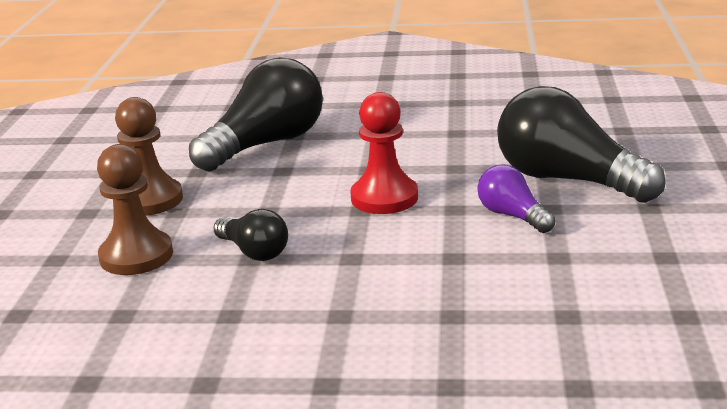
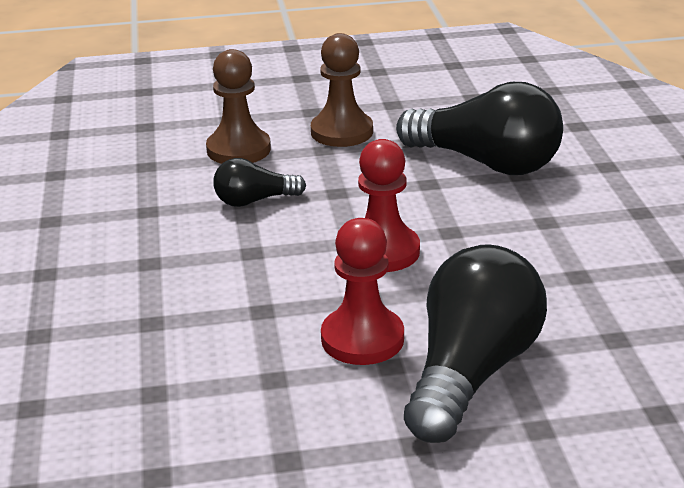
camera: 75 degrees right, 5 degrees up
(254, 252) = (254, 201): black light bulb -> black light bulb turned 45 degrees clockwise
(512, 216) = (362, 339): purple light bulb -> red pawn

